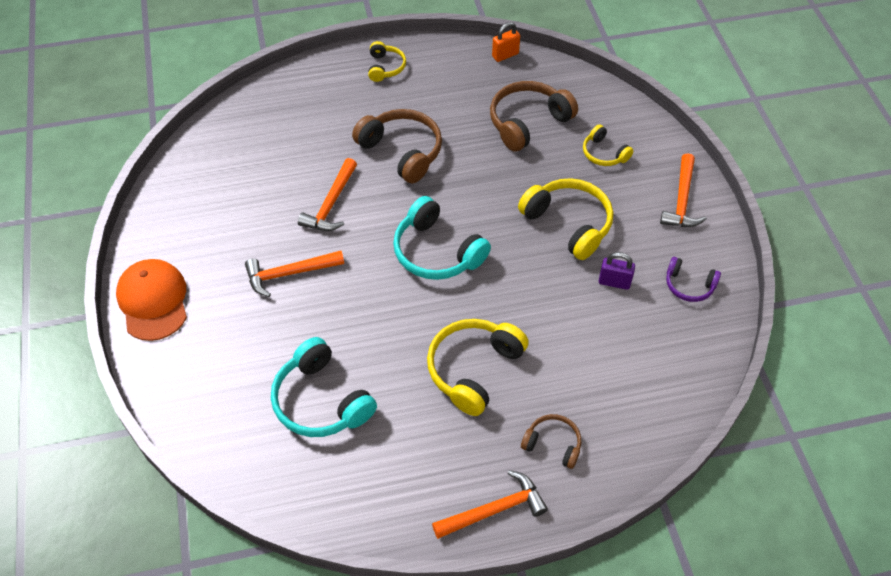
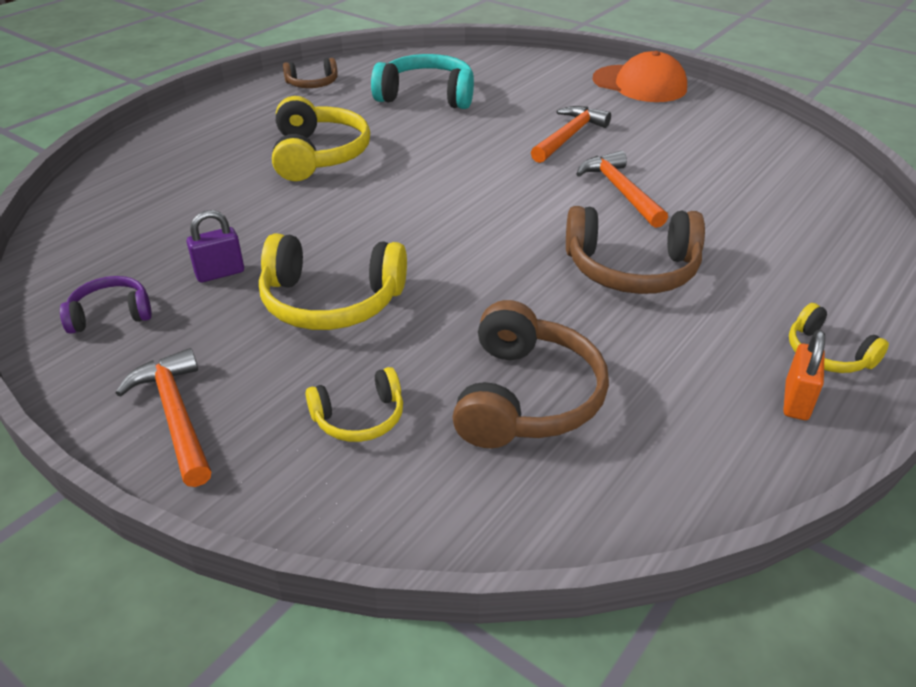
camera: 140 degrees right, 15 degrees down
(437, 252) = (457, 207): turquoise headphones -> none
(494, 510) = (221, 105): orange hammer -> none
(505, 55) = (710, 495): orange padlock -> orange padlock (796, 401)
(553, 444) = (198, 147): brown headphones -> brown headphones (312, 84)
(604, 153) = (359, 417): yellow headphones -> yellow headphones turned 150 degrees clockwise

